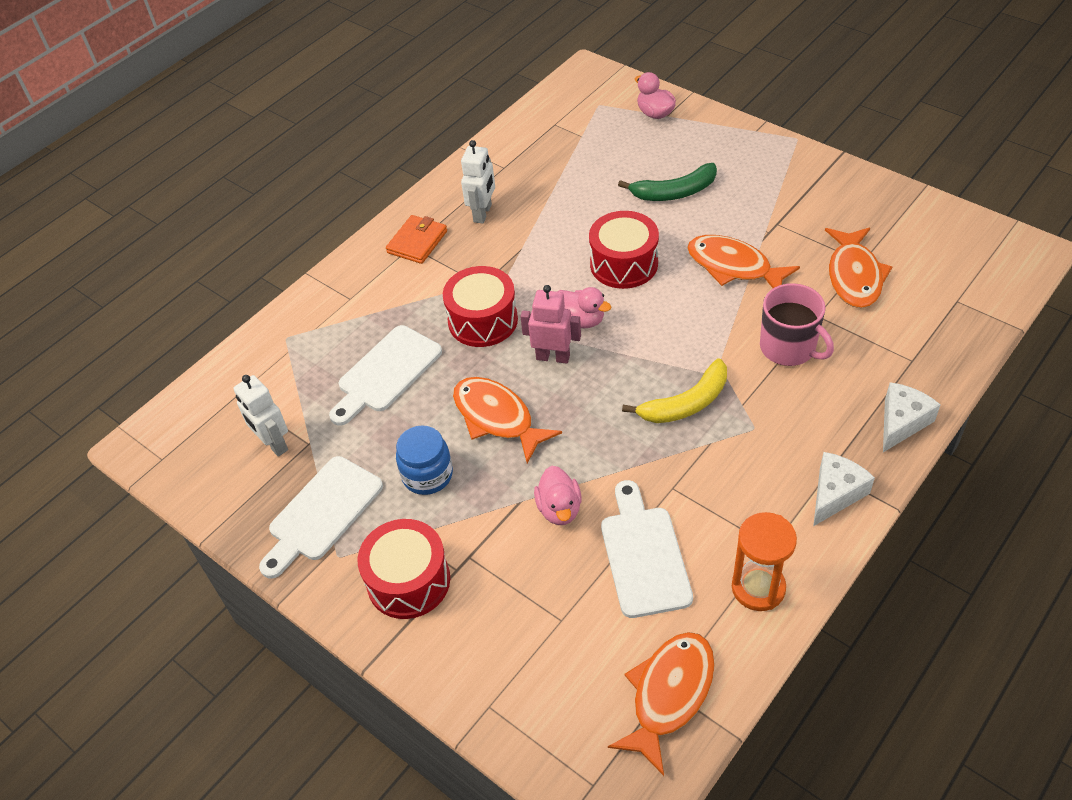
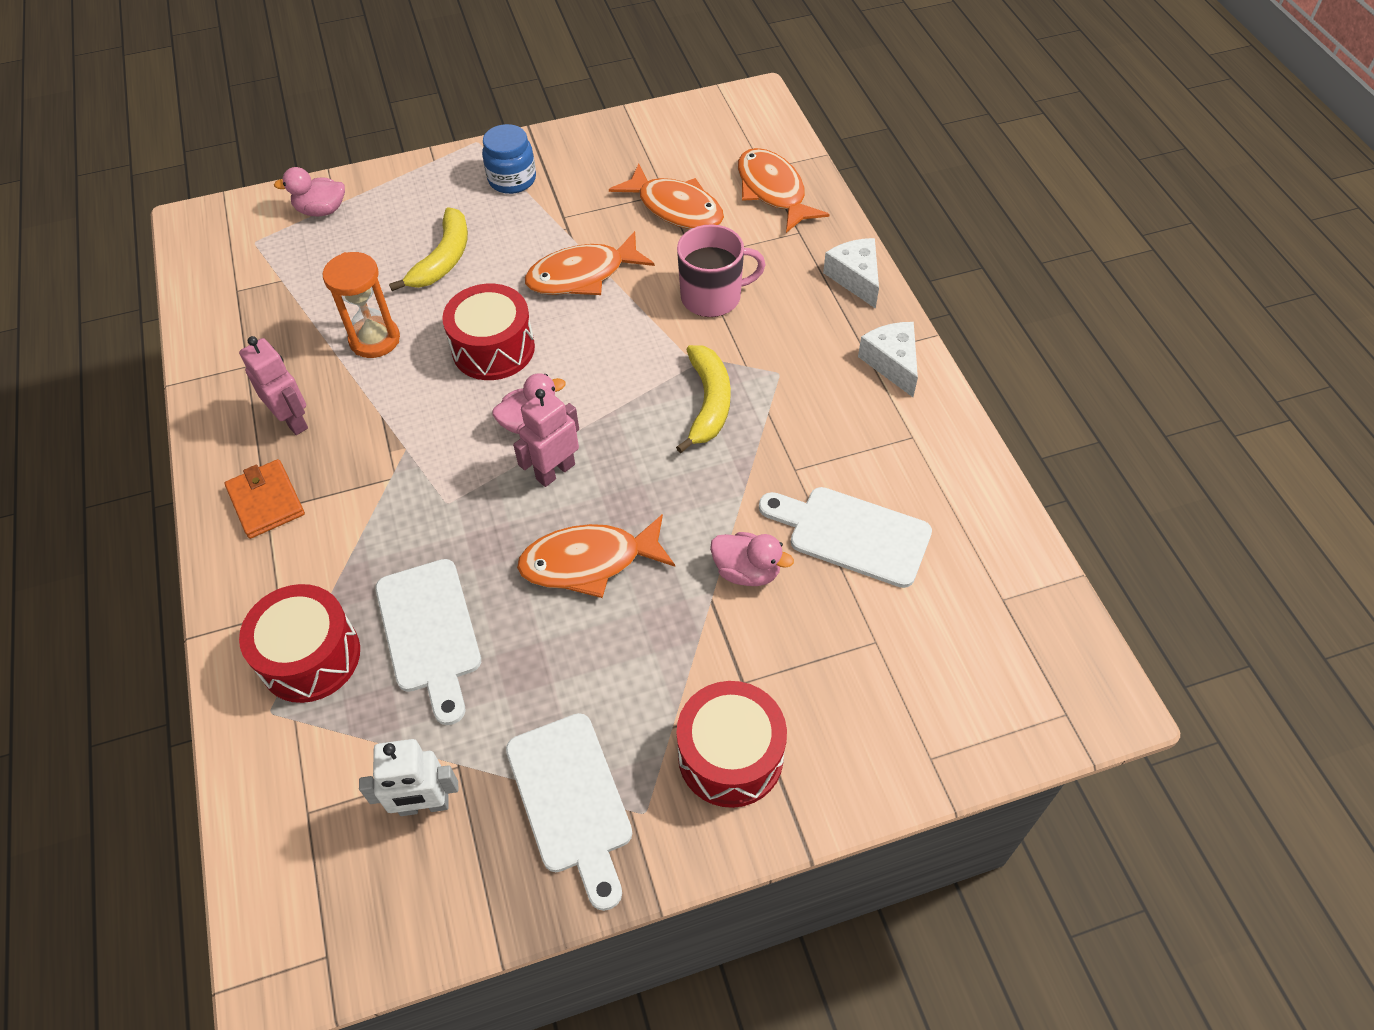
camera: 60 degrees left, 5 degrees up
(427, 475) = (608, 666): blue jar -> blue jar (512, 179)
(483, 213) = (293, 420): white robot -> pink robot
(483, 320) = (446, 503): red drum -> red drum (310, 656)
(669, 695) = (1011, 601): orange fish -> orange fish (773, 191)
(674, 192) = (443, 259): green banana -> yellow banana
(758, 588) = (947, 472): orange hourglass -> orange hourglass (375, 339)

